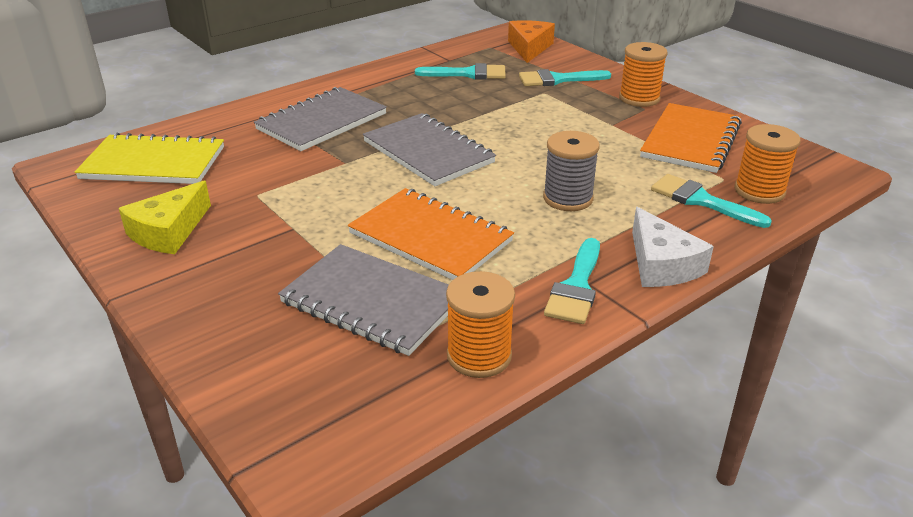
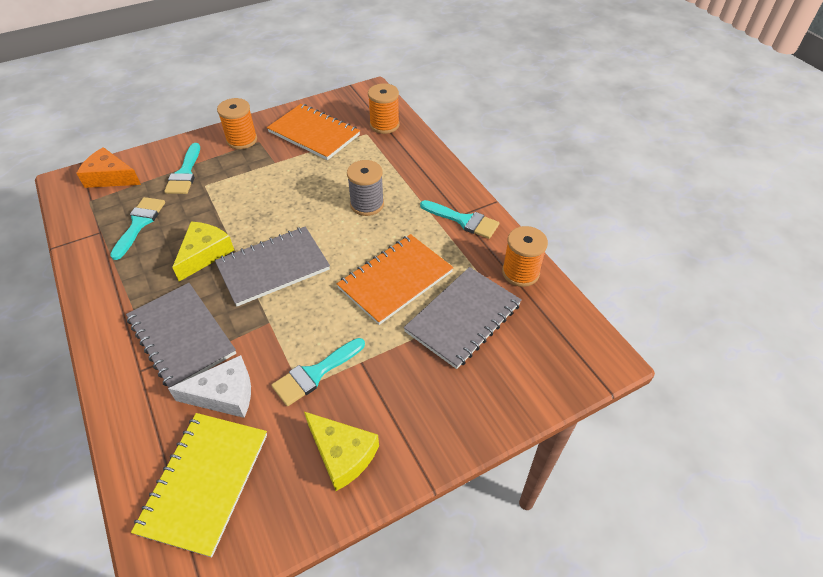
camera: 80 degrees left, 15 degrees up
(436, 112) = (205, 254): none -> yellow cheese
(661, 264) = (448, 182): white cheese -> white cheese (224, 394)
(701, 201) = (387, 149): turquoise brush -> turquoise brush (315, 374)

